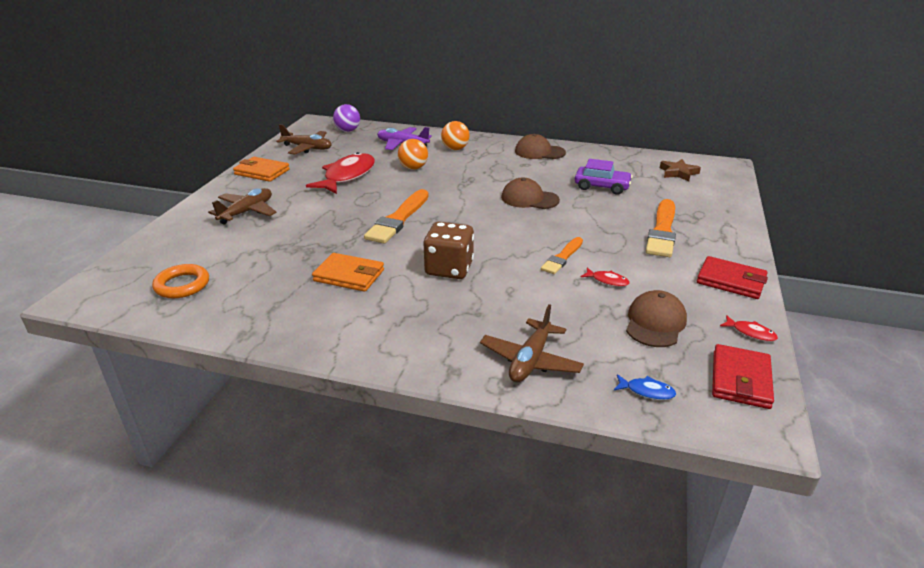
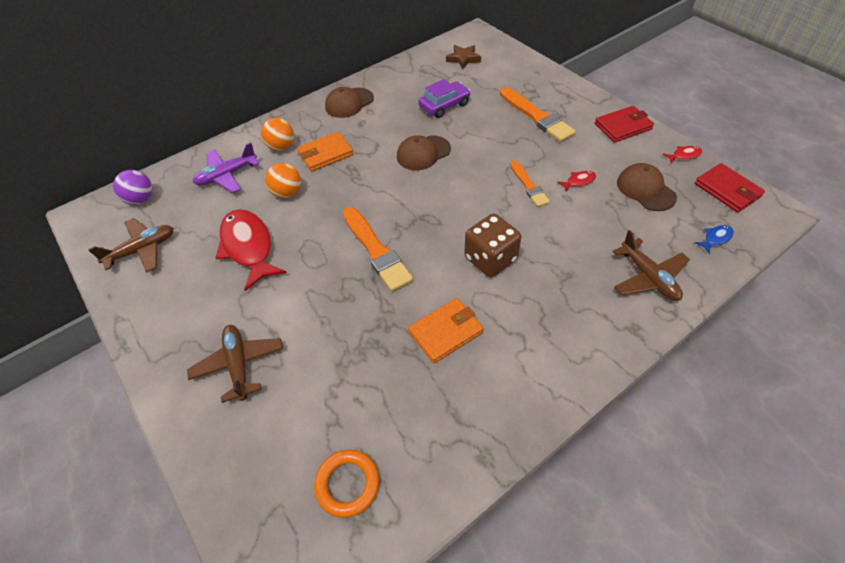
camera: 50 degrees left, 20 degrees up
(262, 172) = (155, 313): orange wallet -> orange wallet (325, 154)

